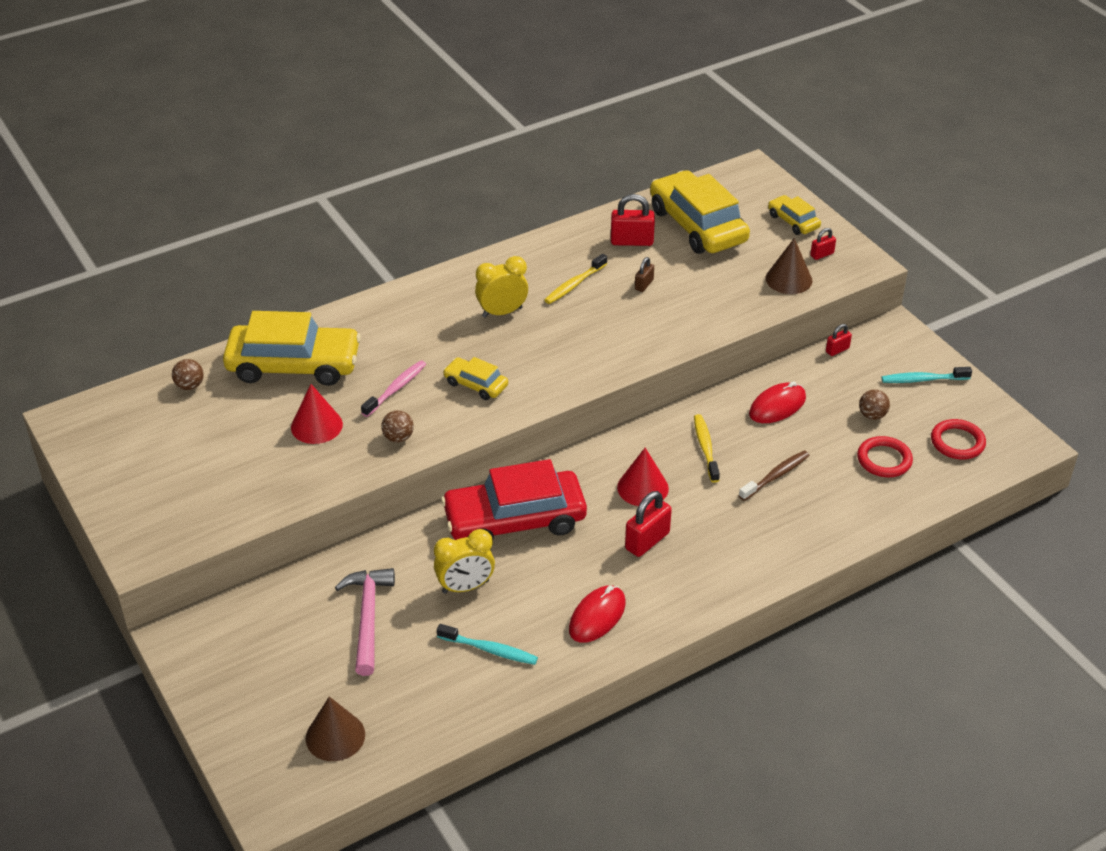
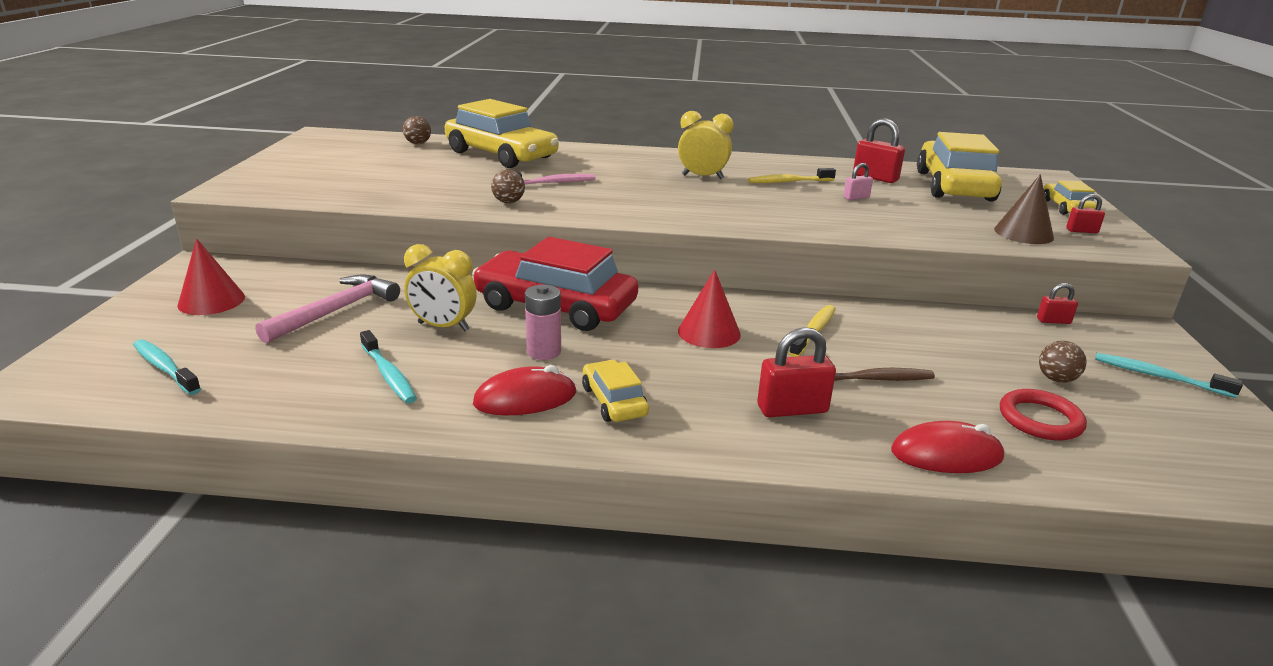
camera: 35 degrees right, 15 degrees down
(316, 425) = (462, 180): red cone -> red cone (211, 301)
(335, 736) = (165, 368): brown cone -> turquoise toothbrush
(476, 384) = (619, 199): yellow car -> yellow car (614, 401)
(560, 570) = (544, 351): none -> pink battery
(644, 285) = (856, 198): brown padlock -> pink padlock
(647, 541) = (660, 368): red padlock -> red padlock (792, 409)
(777, 406) = (934, 333): red mouse -> red mouse (946, 454)
(957, 442) = (1173, 445): red ring -> none

